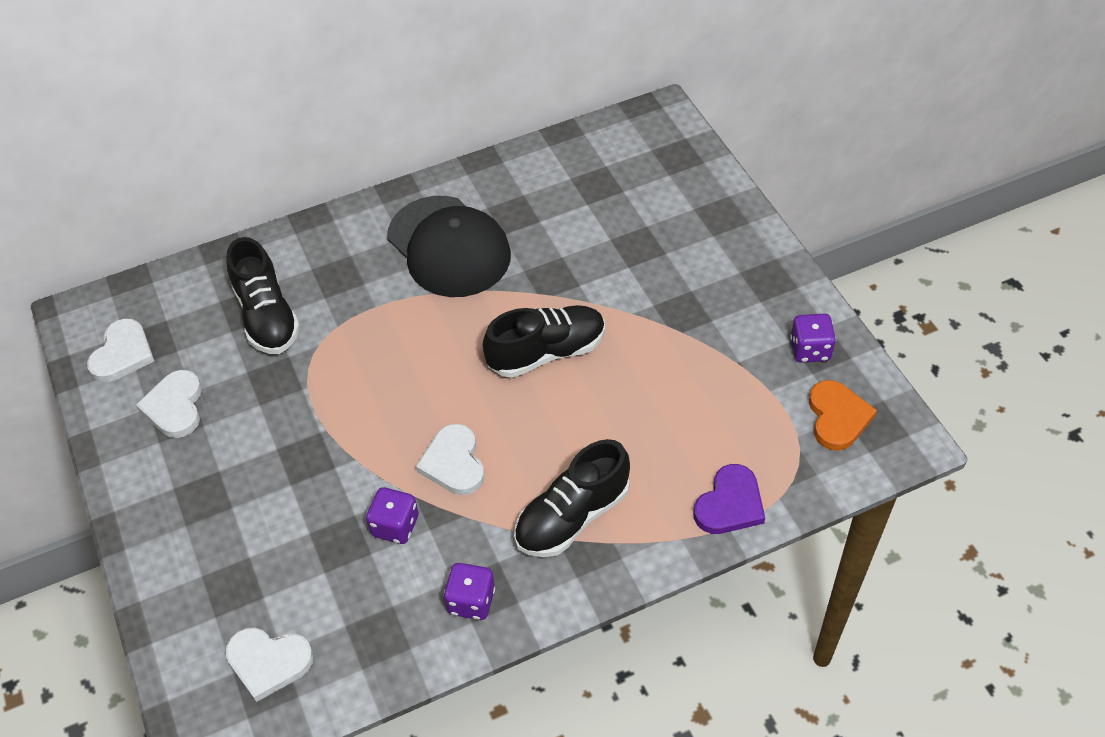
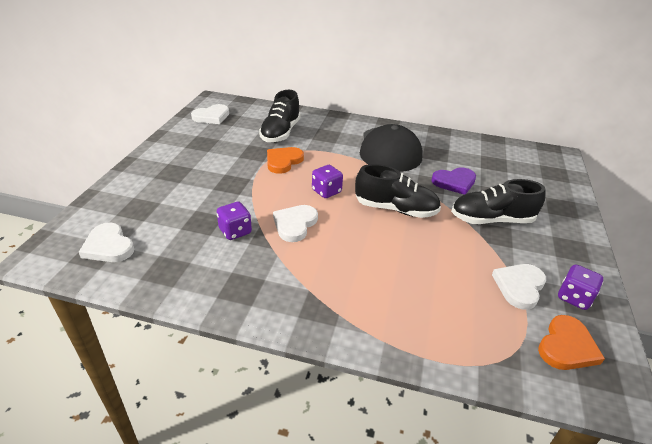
camera: 35 degrees right, 15 degrees down
(175, 406) = (206, 140): white heart -> white heart (519, 286)
(330, 370) = (283, 161): none -> orange heart
(471, 601) = (228, 287): purple dice -> purple dice (326, 191)
(572, 516) = (329, 285): black shoe -> black shoe (491, 220)
(730, 504) = (437, 344): purple heart -> purple heart (454, 182)

